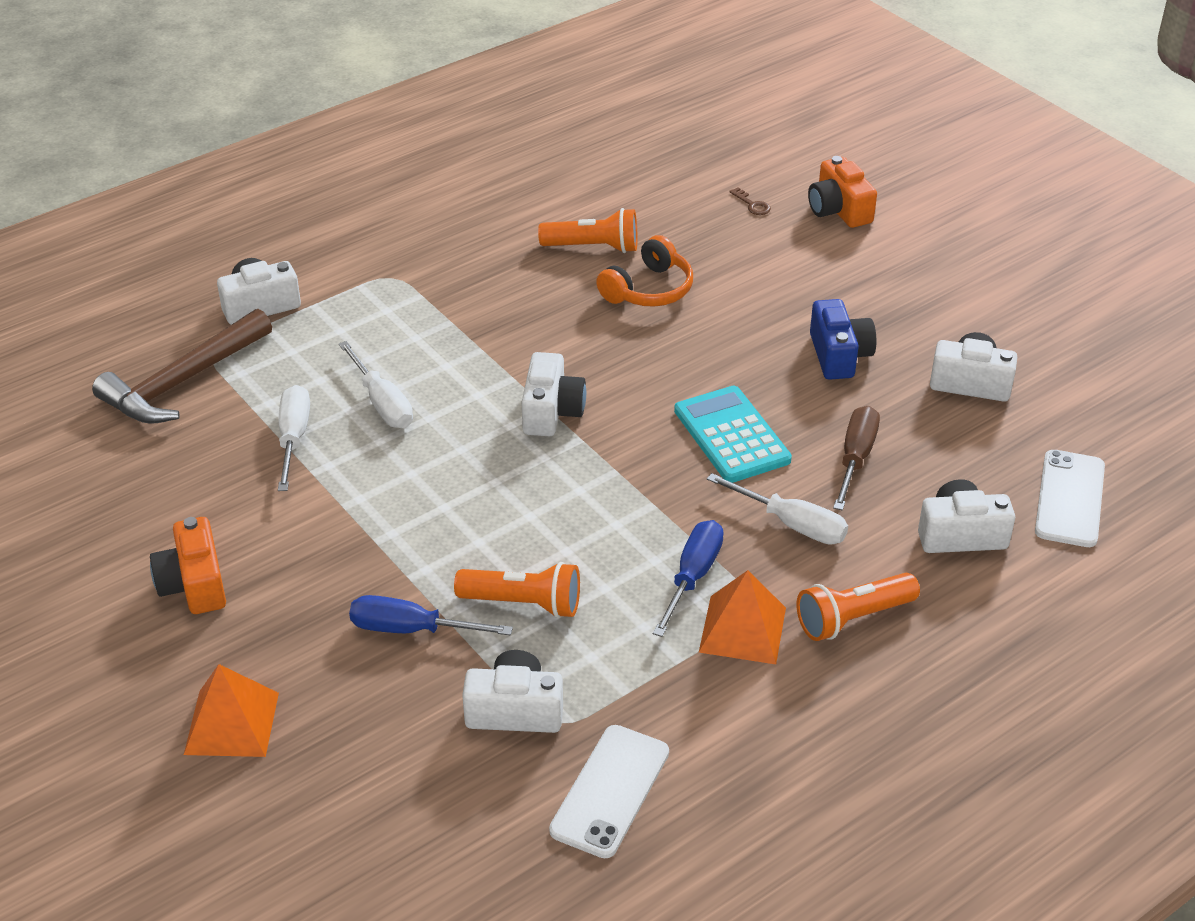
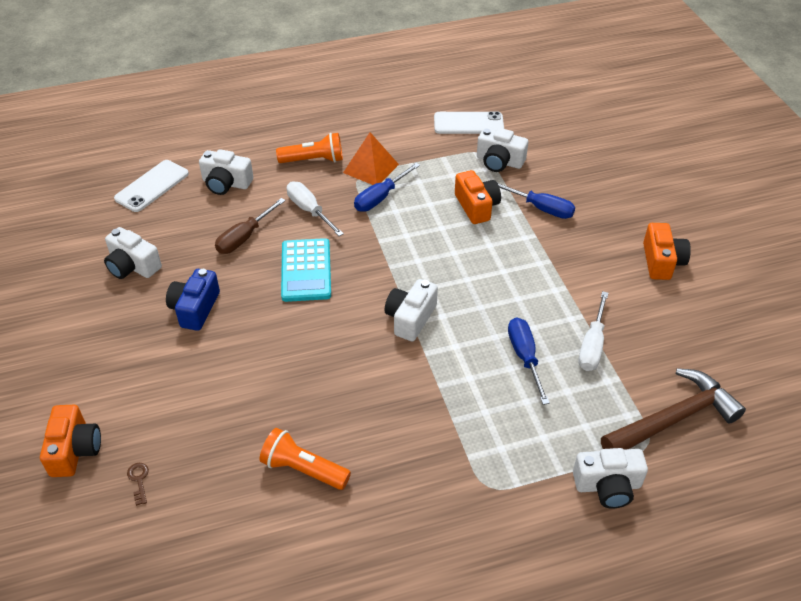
camera: 160 degrees left, 5 degrees up
(232, 723) = (641, 188): orange pyramid -> none
(382, 403) = (524, 357): white screwdriver -> blue screwdriver
(523, 603) = (476, 206): orange flashlight -> orange camera
(610, 791) = (468, 123): white phone -> white phone turned 45 degrees clockwise
(648, 289) = (286, 407): orange headphones -> none

